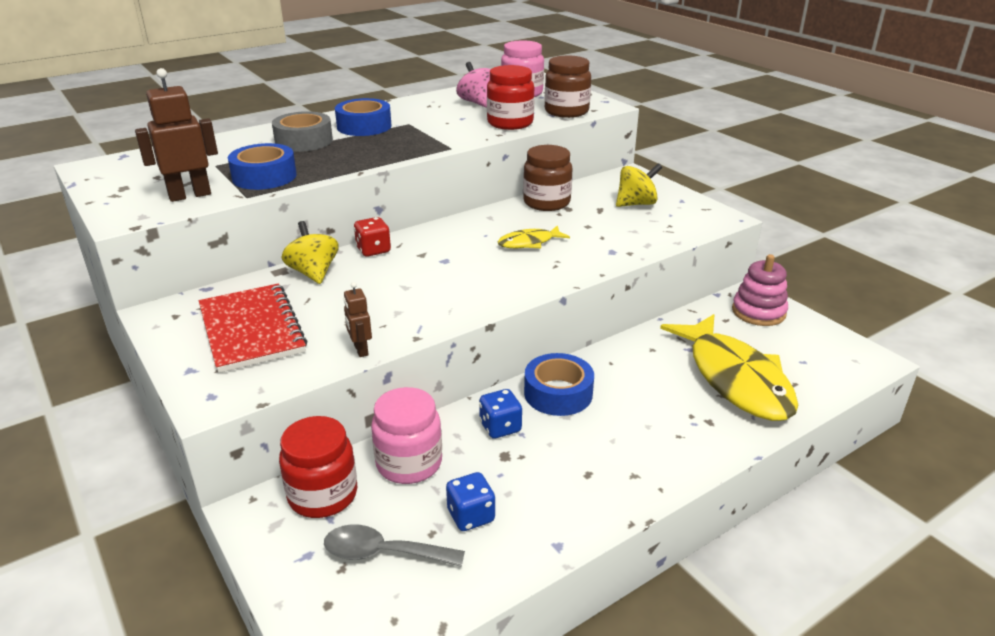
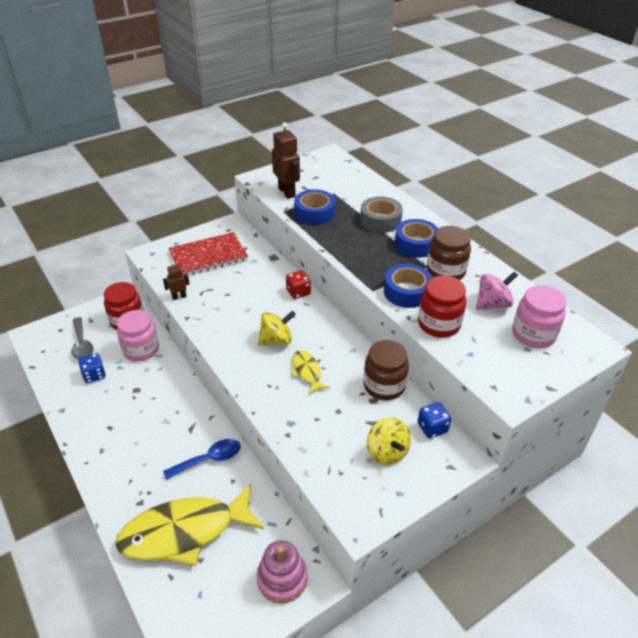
camera: 90 degrees right, 10 degrees up
(313, 273) = (269, 270): yellow spinning top -> yellow spinning top (276, 340)
(383, 553) = (82, 344): grey spoon -> grey spoon turned 150 degrees clockwise
(500, 427) = (161, 388): blue dice -> blue dice (432, 428)
(558, 393) = (188, 418): blue tape -> blue tape (407, 292)
(566, 111) = (482, 365): brown jar -> brown jar (445, 271)
(625, 369) = (209, 459): none -> blue spoon

